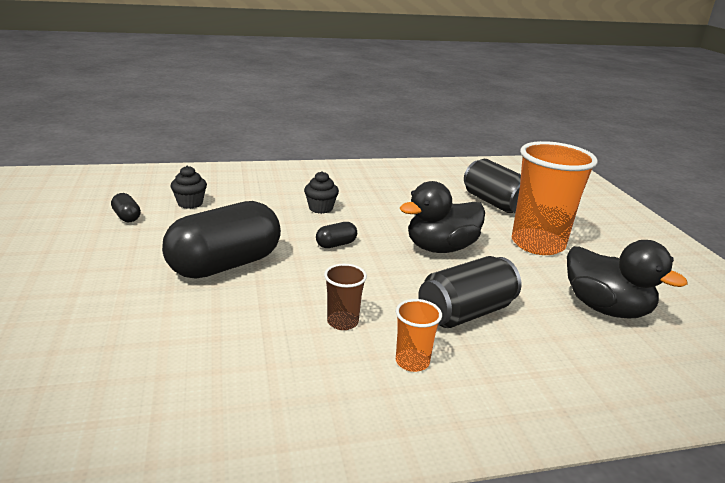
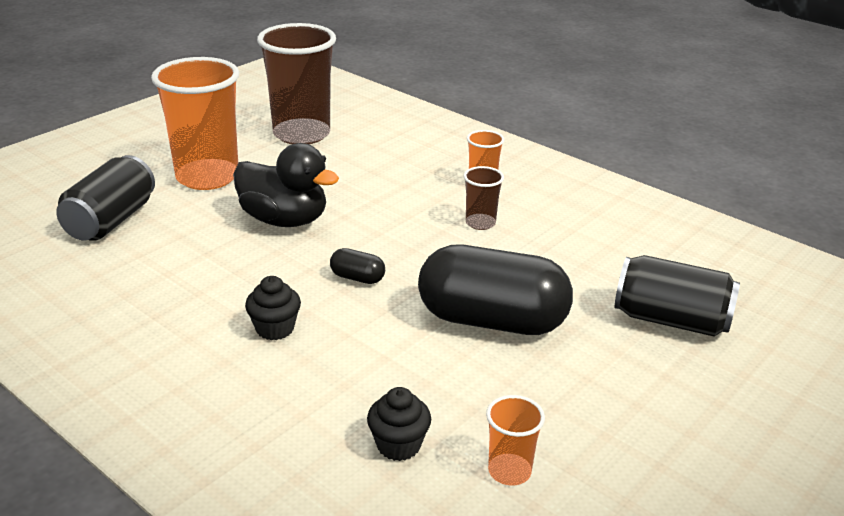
camera: 125 degrees left, 5 degrees up
(127, 217) = (509, 471): black capsule -> orange cup
(465, 313) = (389, 181): black can -> black can (671, 320)
(605, 308) = (301, 134): black duck -> brown cup

